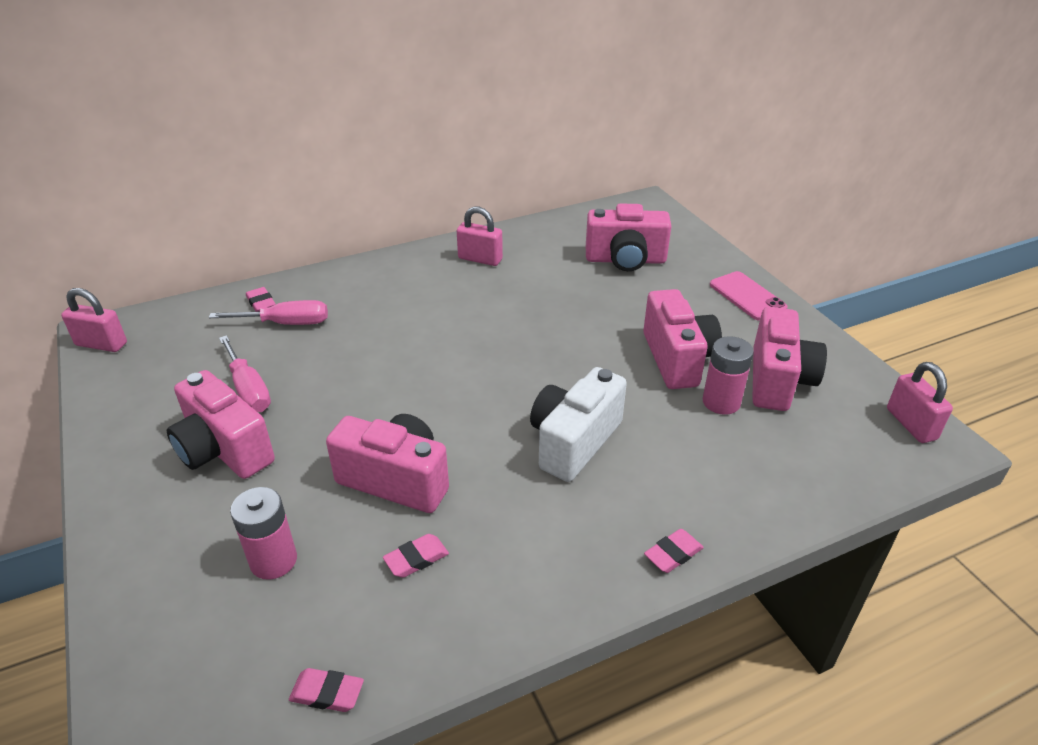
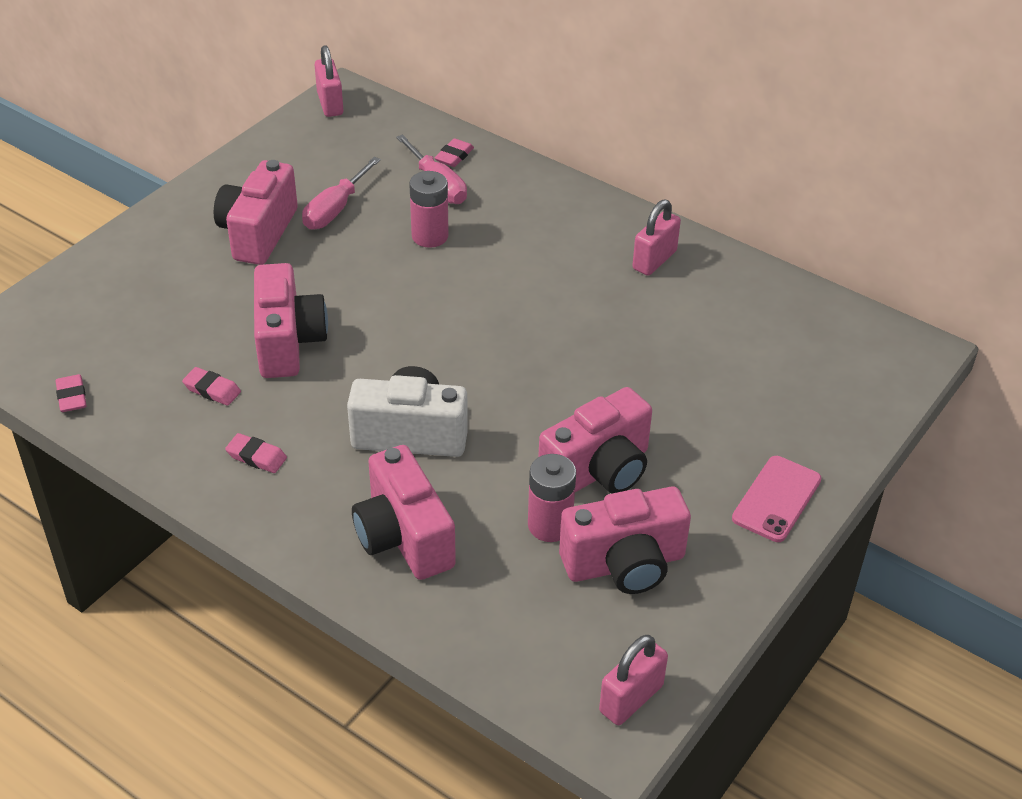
camera: 60 degrees right, 5 degrees up
(273, 560) = (166, 315): pink battery -> pink battery (430, 236)
(480, 259) = (654, 260): pink padlock -> pink padlock turned 45 degrees clockwise
(625, 260) = (759, 372): pink camera -> pink camera (403, 537)
(673, 554) = (310, 545): pink eraser -> pink eraser (256, 457)

